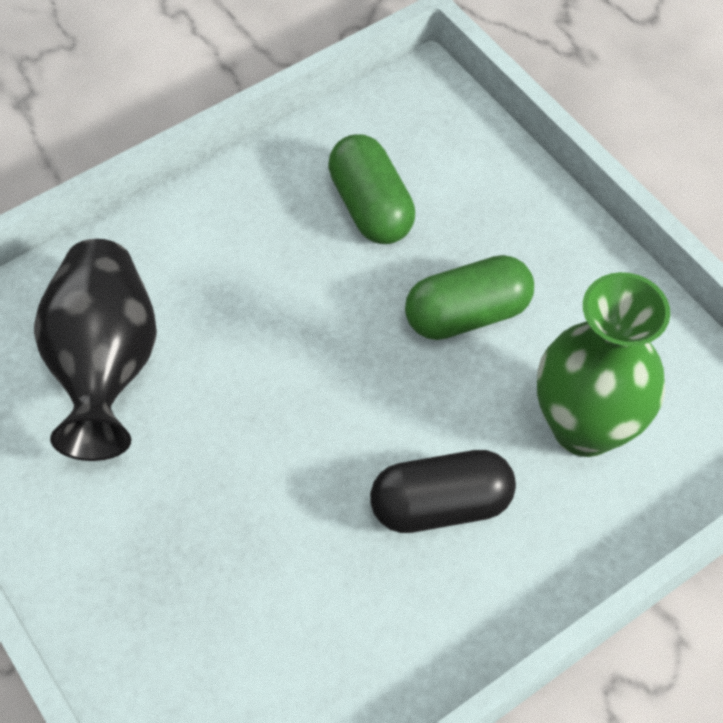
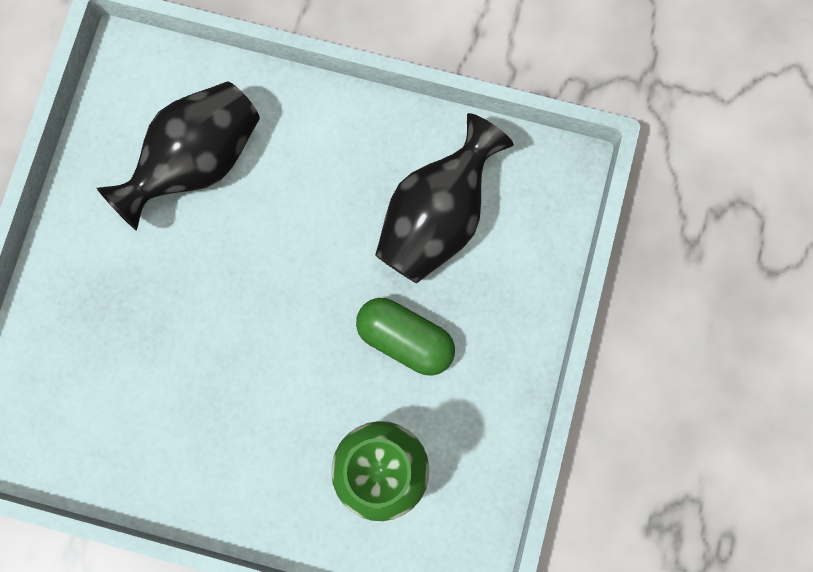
camera: 50 degrees right, 20 degrees up
(371, 207) = (437, 217): green capsule -> black vase
(440, 504) = (262, 424): black capsule -> none

